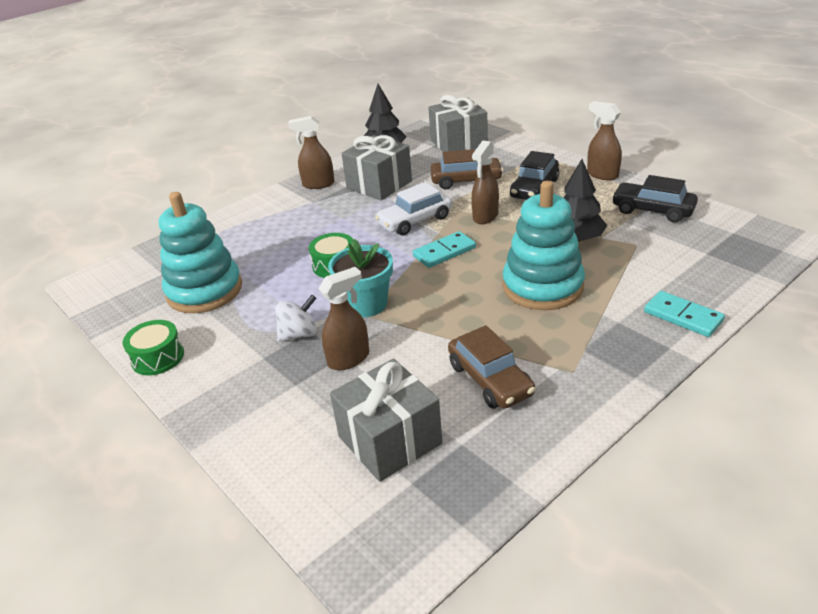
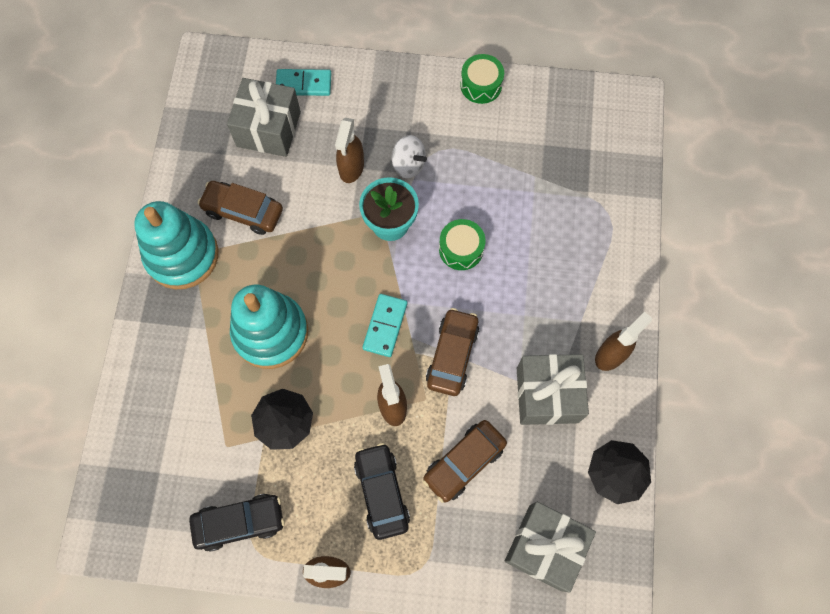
camera: 135 degrees right, 35 degrees up
(204, 291) = (530, 155): turquoise stacking toy -> turquoise stacking toy (182, 255)
(299, 334) = (408, 165): white spinning top -> white spinning top turned 75 degrees counterclockwise
(415, 221) = (452, 355): white car -> brown car
(683, 316) = (144, 364): turquoise domino -> turquoise domino (303, 84)

